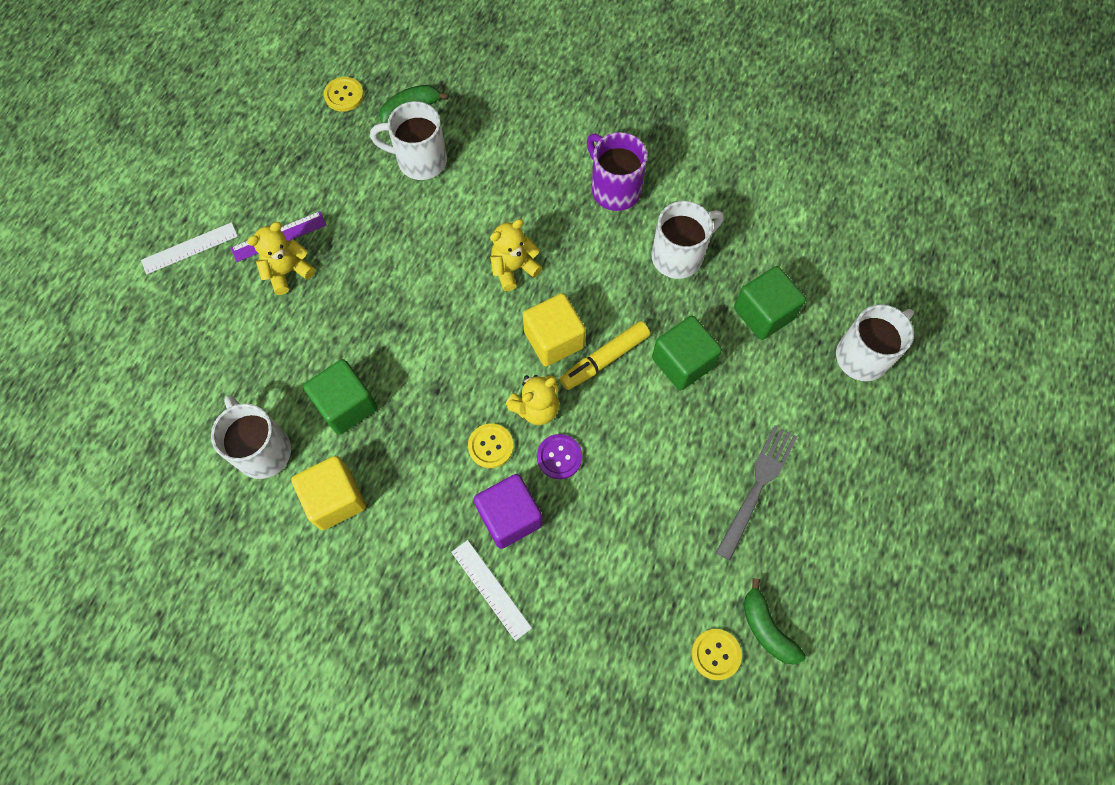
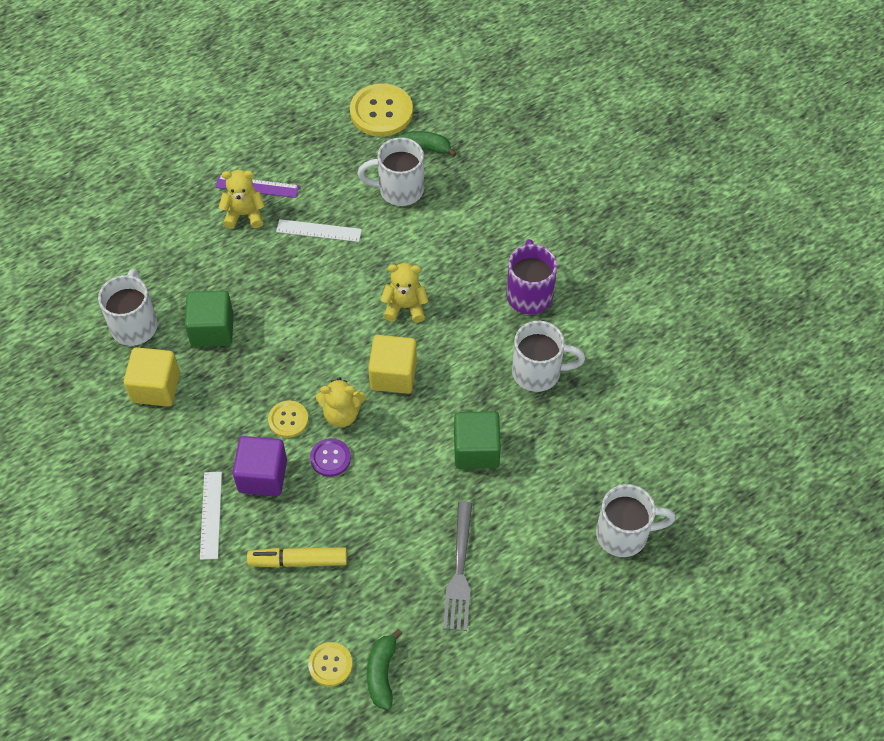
camera: 35 degrees right, 10 degrees down
(189, 248) = (191, 160): white ruler -> white ruler (319, 231)
(344, 95) = (381, 112): yellow button -> yellow button, size x1.81
(420, 160) = (399, 190): white mug -> white mug turned 45 degrees counterclockwise
(604, 359) = (419, 411): yellow marker -> yellow marker (298, 561)
(758, 485) = (459, 572): grey fork -> grey fork turned 120 degrees clockwise
(763, 313) = (569, 454): green cube -> none

